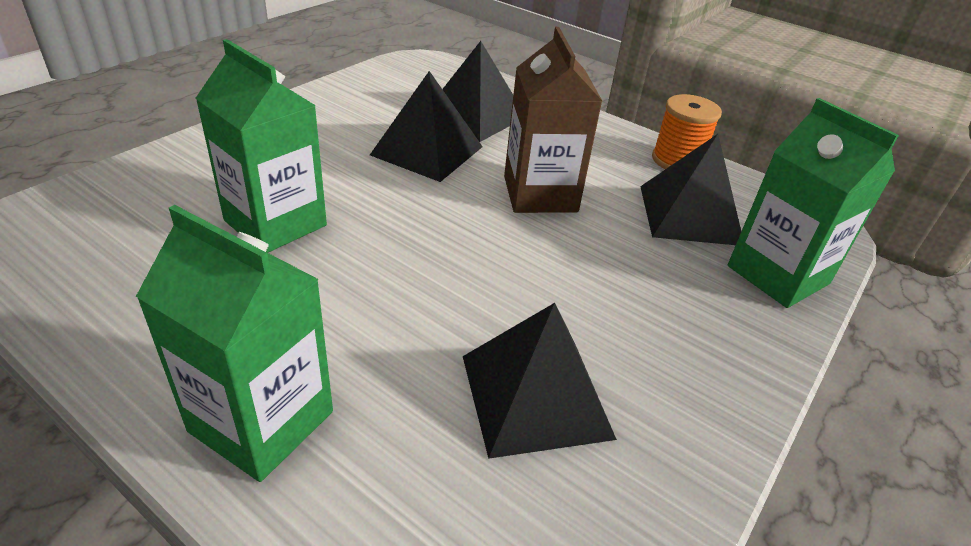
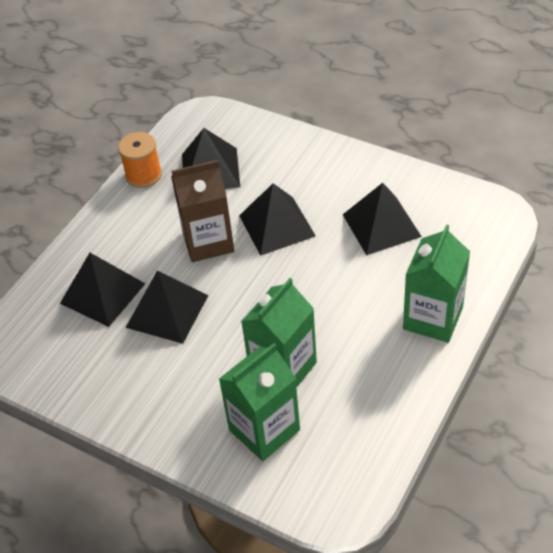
camera: 90 degrees left, 10 degrees up
(560, 261) = (277, 225): none -> black pyramid
(778, 275) = (259, 137): green carton -> green carton (264, 430)

